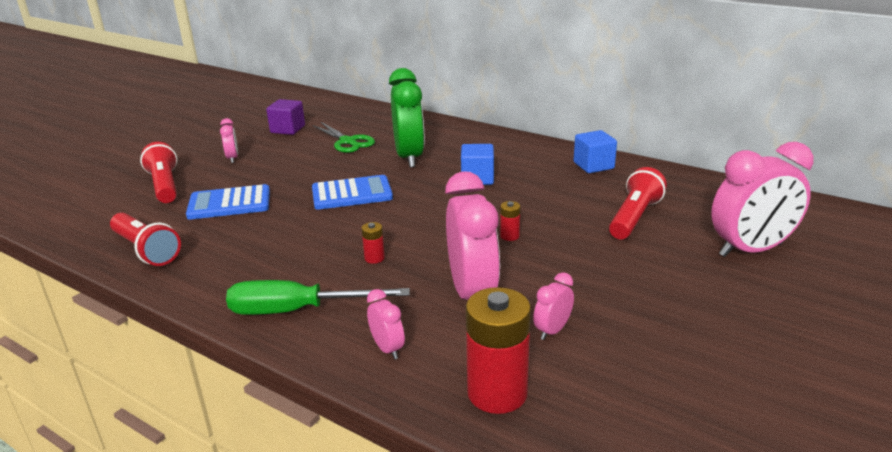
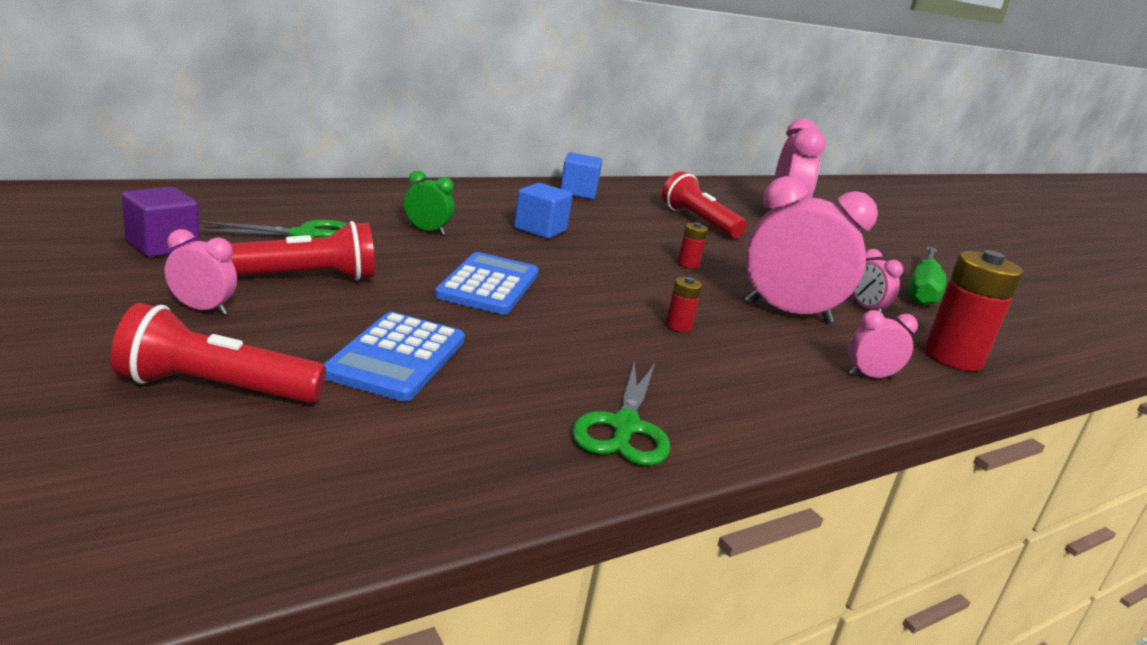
camera: 70 degrees left, 5 degrees down
(146, 250) = (486, 462): red flashlight -> red flashlight (306, 278)
(209, 273) = (624, 427): none -> green scissors
(298, 310) = (769, 397): green screwdriver -> green screwdriver (922, 290)
(409, 157) = (426, 231): green clock -> green clock, size x0.47

